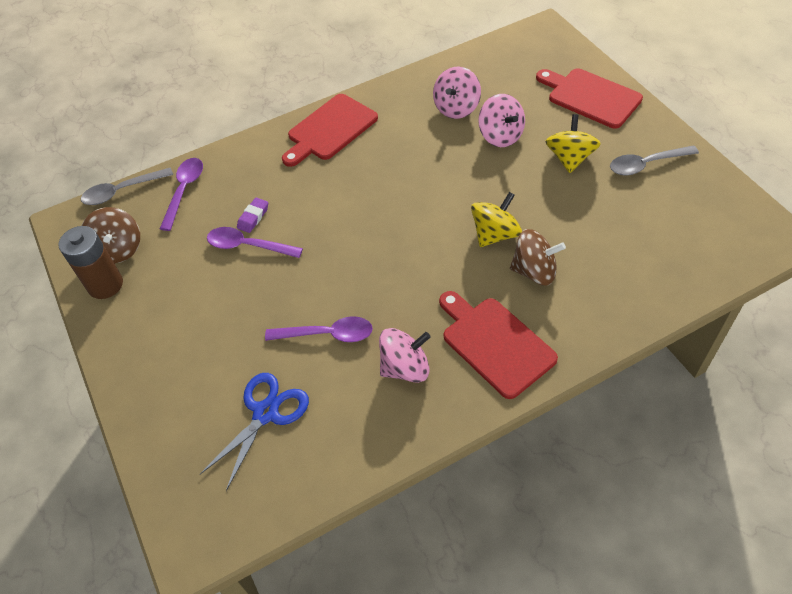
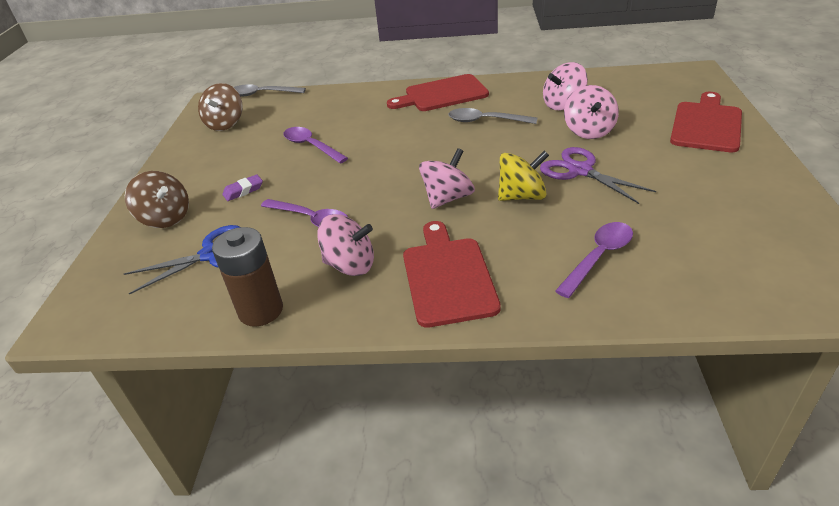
camera: 30 degrees right, 15 degrees down
(105, 285) = (196, 140): brown battery -> brown battery (261, 310)
(184, 191) = (301, 104): purple spoon -> purple spoon (598, 257)
(253, 217) = (332, 131): purple eraser -> purple eraser (243, 191)
(433, 261) = (447, 198): none -> pink spinning top
(523, 187) = (580, 170): none -> purple scissors
(534, 271) = (537, 235): brown spinning top -> brown spinning top (165, 218)
(569, 158) = (646, 162): yellow spinning top -> none
(590, 97) = (706, 125): red cutting board -> red cutting board turned 45 degrees clockwise
(646, 164) = (731, 188): grey spoon -> grey spoon (485, 121)

